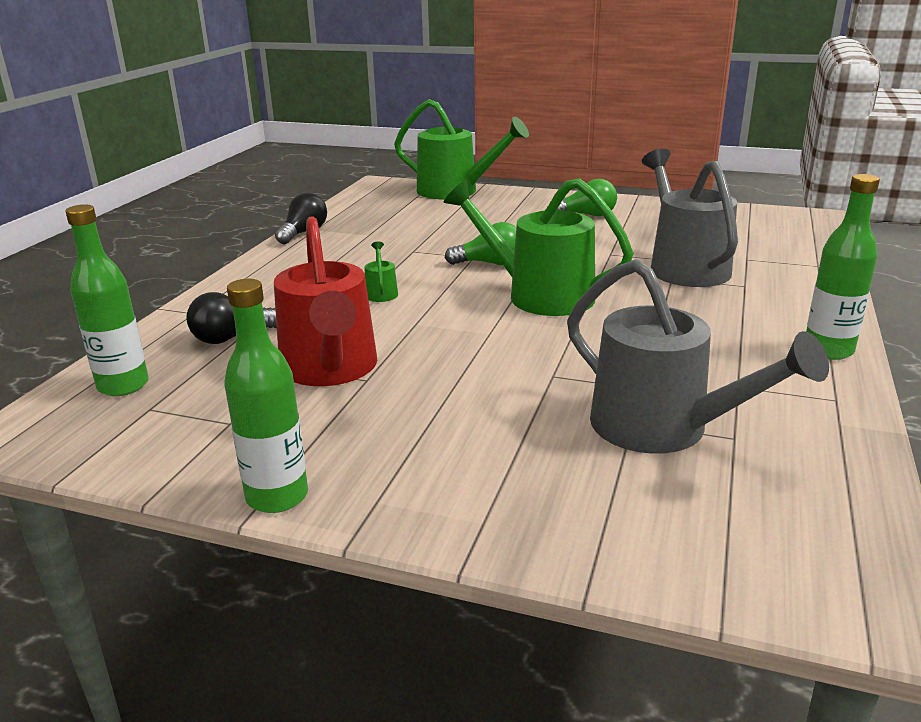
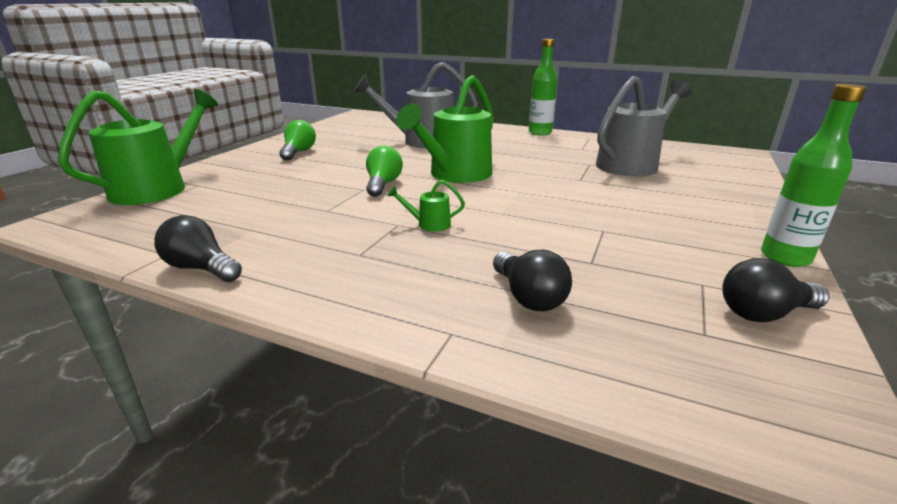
camera: 85 degrees left, 0 degrees up
(123, 386) = (666, 362): green bottle -> none
(165, 446) = (764, 313): none -> black light bulb
(330, 370) = (591, 244): red watering can -> none

